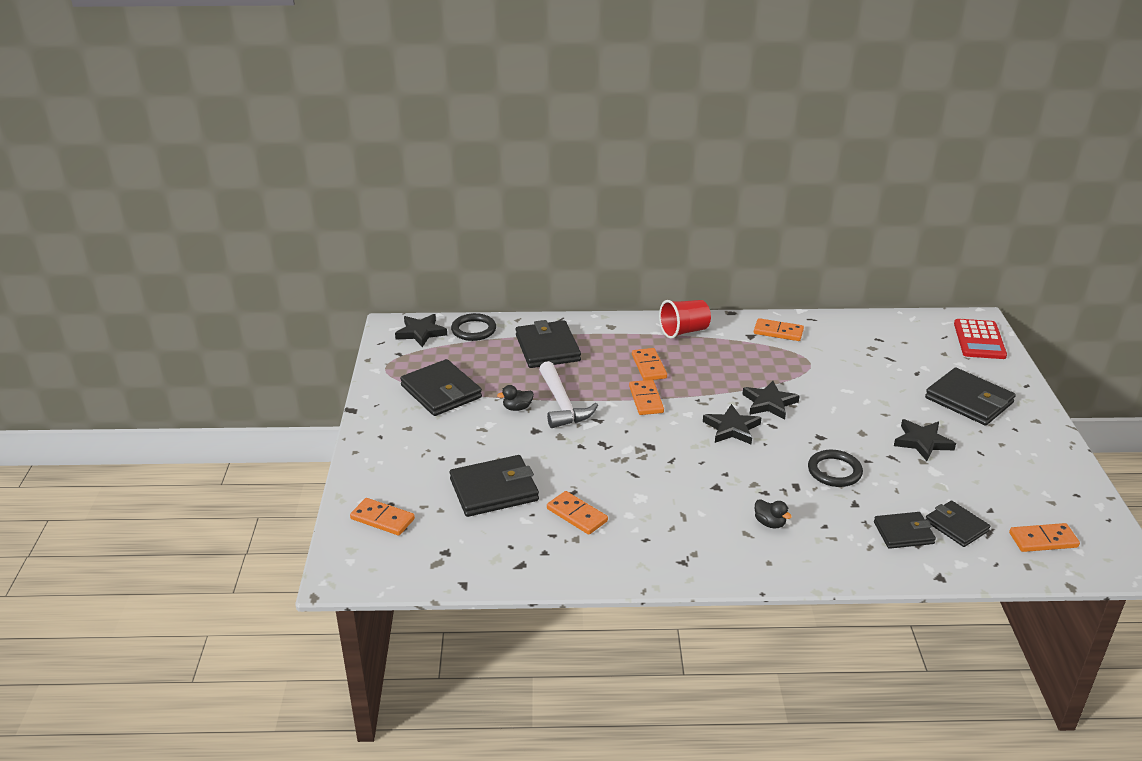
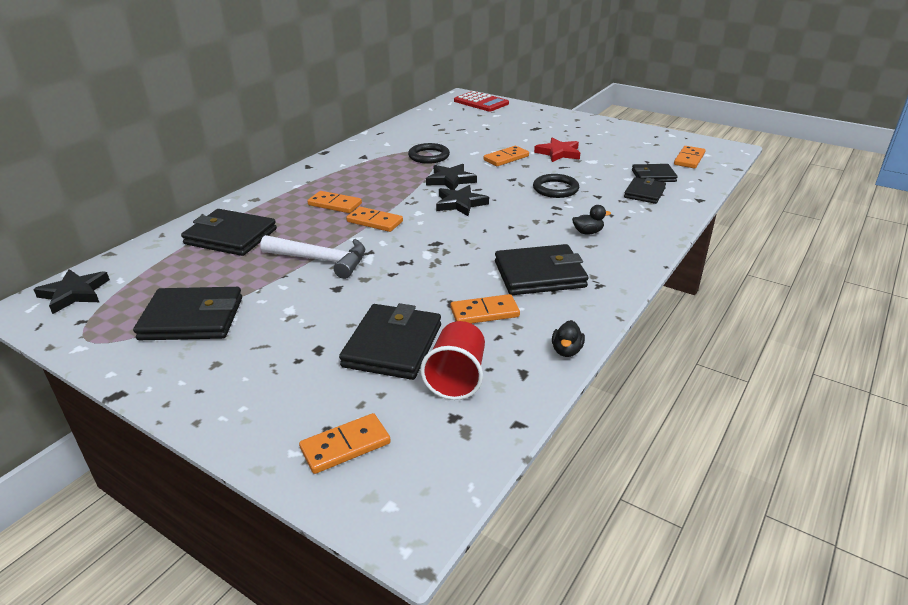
camera: 55 degrees left, 0 degrees up
(473, 330) = (131, 262): black ring -> black ring (429, 156)
(517, 408) = (290, 285): black duck -> black duck (566, 351)
(684, 331) = (315, 175): red cup -> red cup (457, 378)
(778, 332) = (375, 147): orange domino -> orange domino (506, 158)
(922, 442) = (558, 153): black star -> red star
(969, 400) = (535, 126): black wallet -> black wallet (539, 274)

